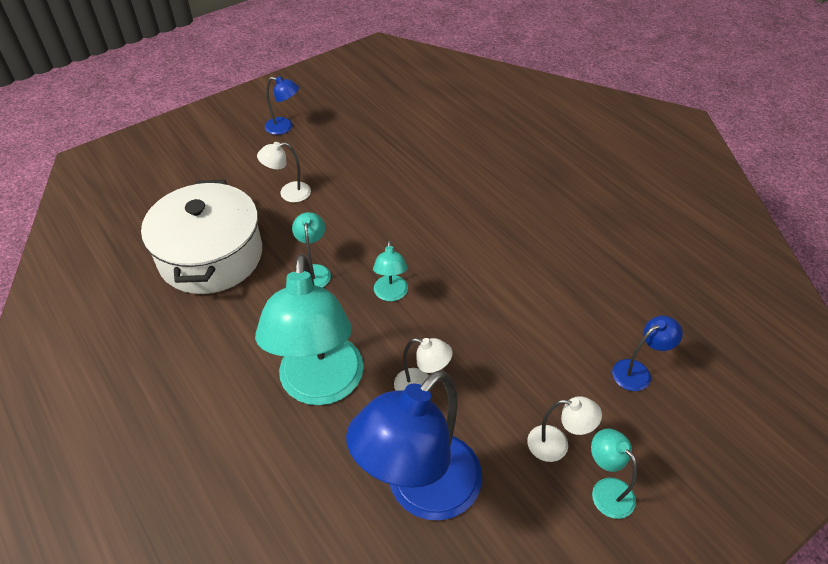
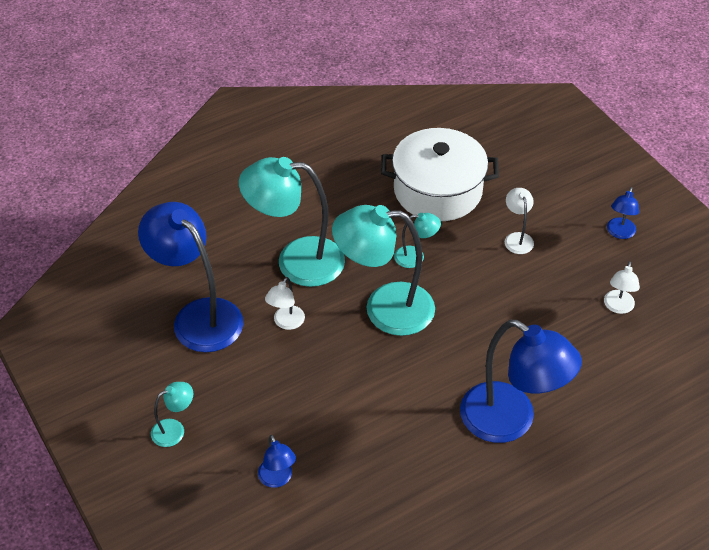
camera: 95 degrees right, 0 degrees up
(391, 294) = (384, 308): turquoise lamp -> turquoise lamp, size x2.22
(516, 197) = (510, 421): none -> blue lamp
(557, 445) = (218, 404): white lamp -> white lamp (618, 307)

